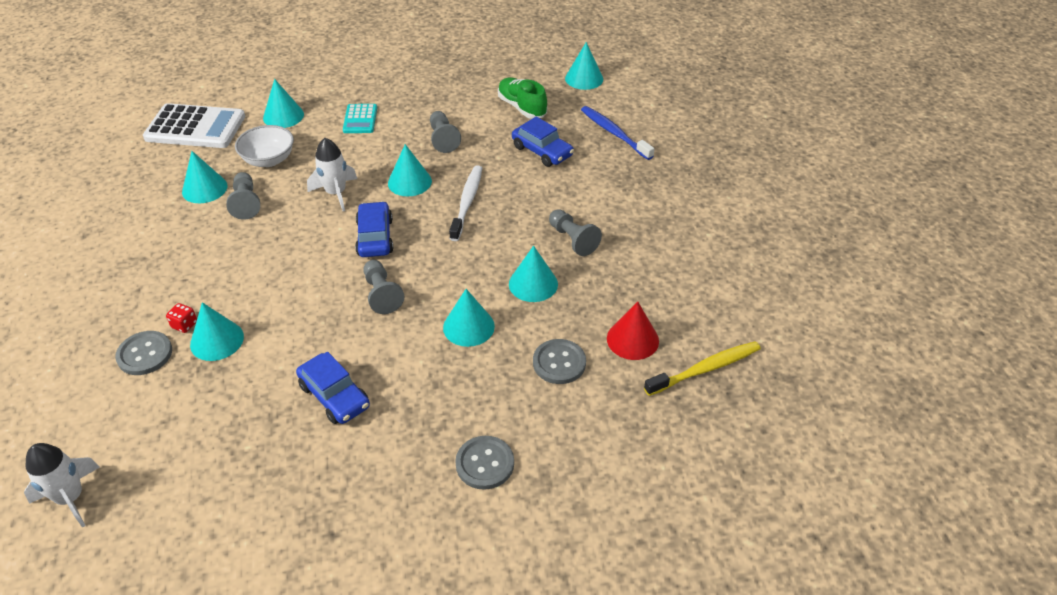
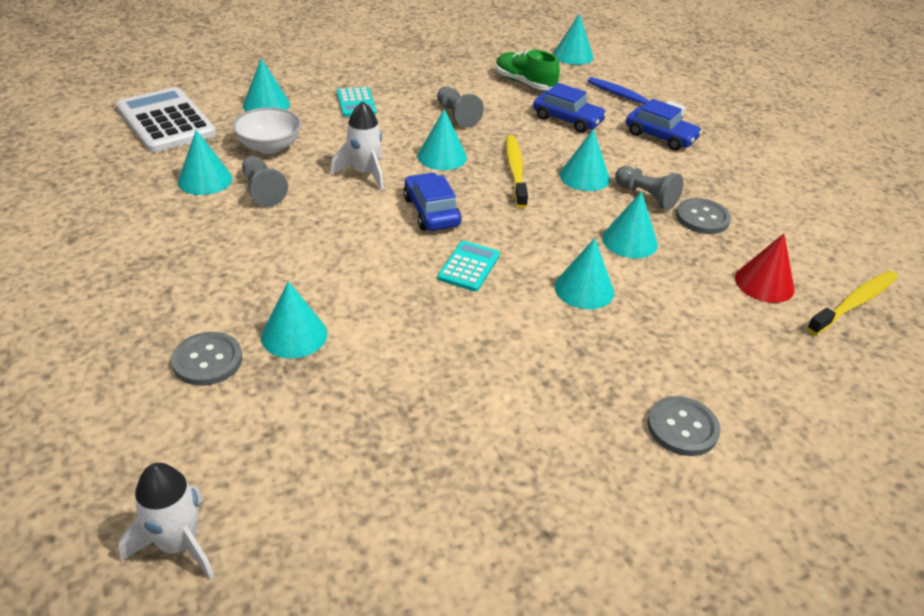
camera: 15 degrees left, 5 degrees down
(184, 325) = (245, 322): red dice -> none
(195, 127) = (166, 121): white calculator -> white calculator turned 120 degrees counterclockwise
(335, 396) = (469, 378): blue car -> blue car (660, 136)
(382, 294) = (469, 267): grey pawn -> turquoise calculator
(467, 202) = (515, 171): white toothbrush -> yellow toothbrush
(526, 214) = (584, 177): none -> turquoise cone
(559, 363) = (702, 314): grey button -> grey button (702, 218)

